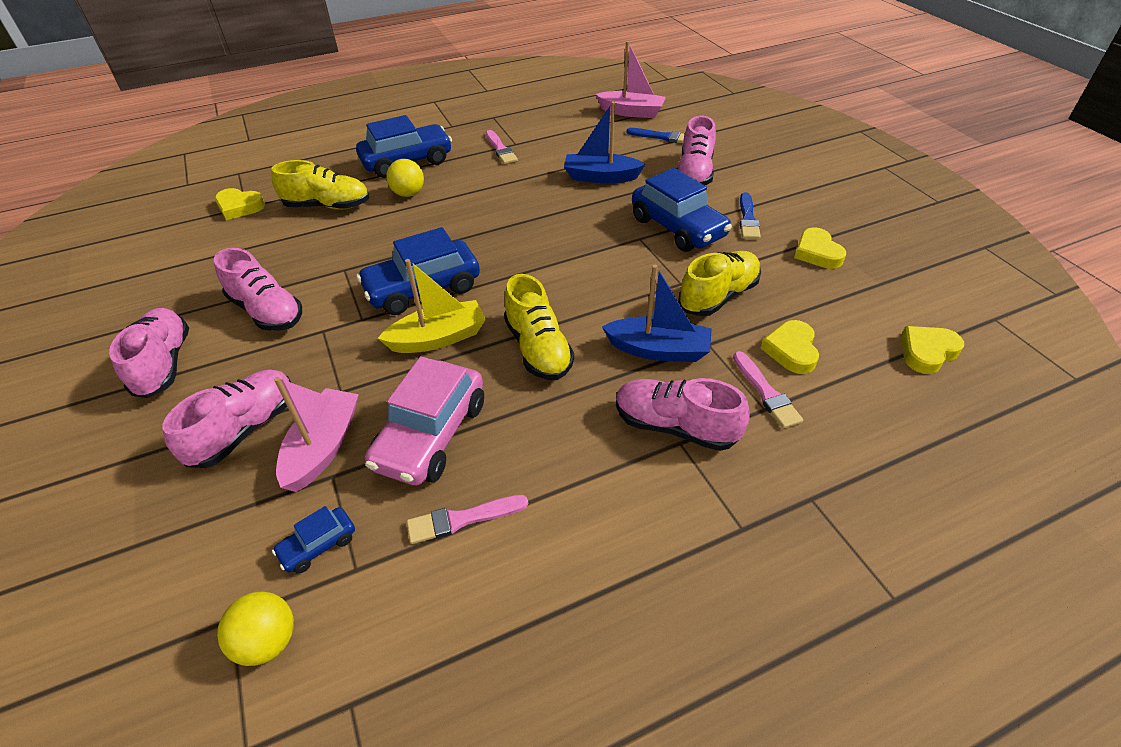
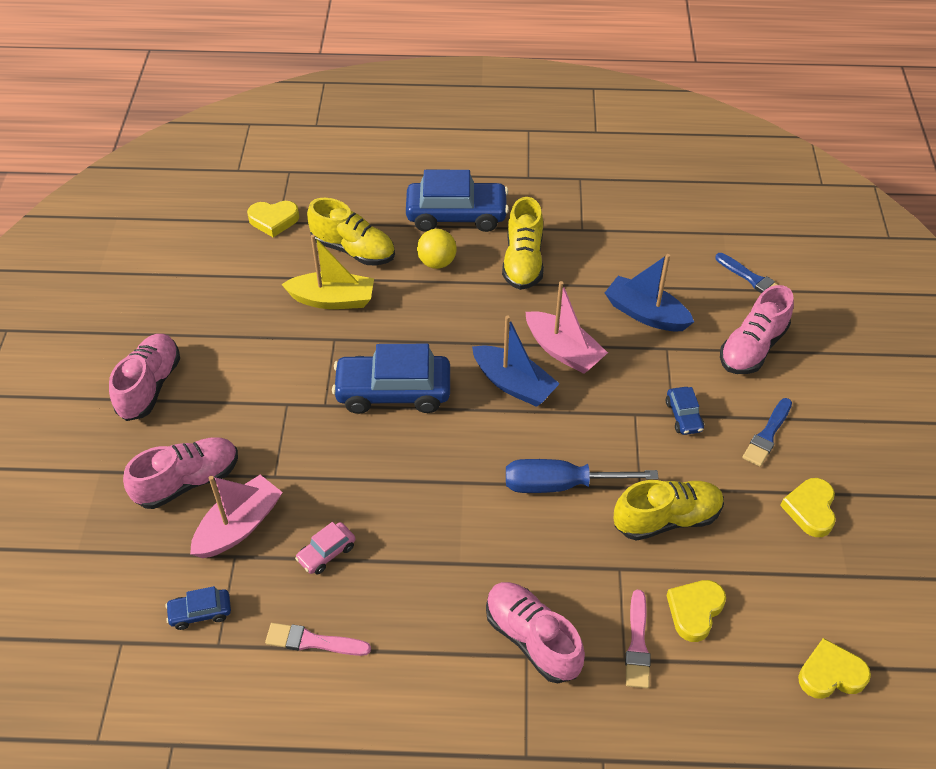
camera: 25 degrees right, 5 degrees up
(239, 207) = (273, 220): yellow heart -> yellow heart turned 45 degrees counterclockwise
(267, 311) = (250, 362): pink shoe -> none
(268, 641) = (138, 671): yellow ball -> none
(431, 435) = (326, 553): pink car -> pink car, size x0.47
(438, 338) = (380, 455): yellow boat -> yellow boat (332, 299)
(500, 149) = (561, 232): pink brush -> none
(538, 349) = (460, 505): yellow shoe -> yellow shoe (523, 261)
(615, 303) = (561, 484): none -> blue screwdriver
(631, 112) = (741, 226): pink boat -> pink boat (563, 351)
(658, 350) = (568, 554): blue boat -> blue boat (513, 384)
(678, 227) = (683, 416): blue car -> blue car, size x0.47

